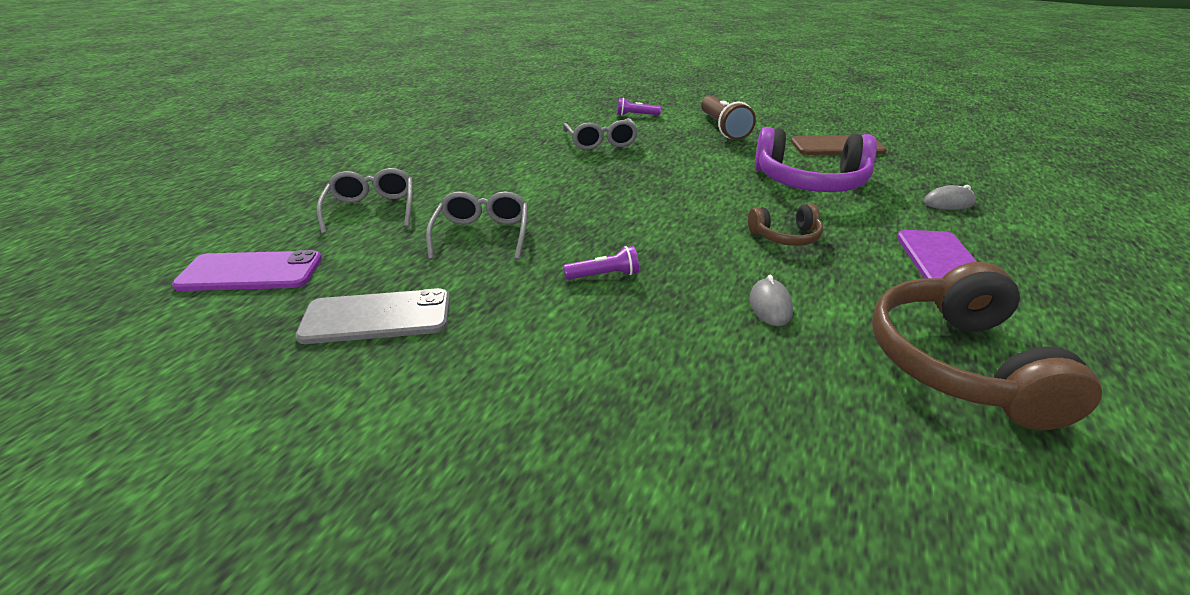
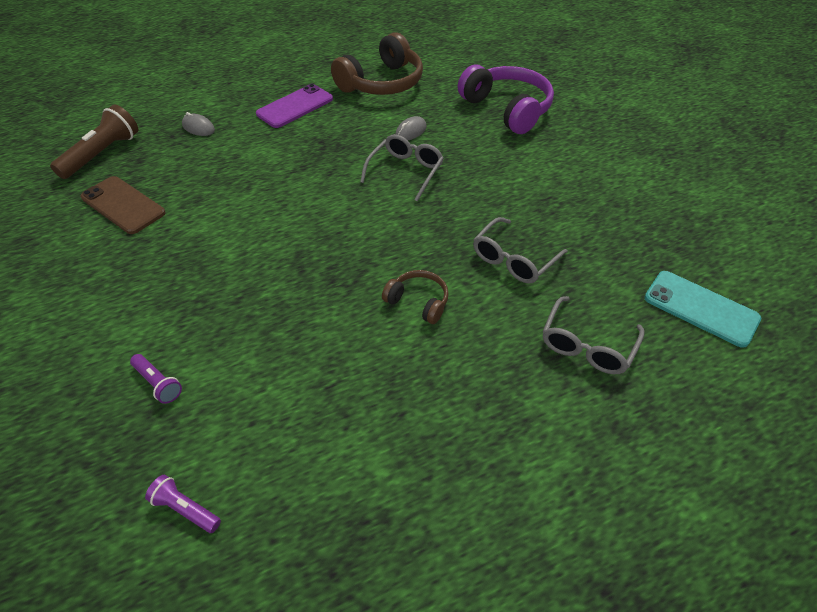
camera: 140 degrees left, 15 degrees up
(251, 272) = (700, 308): purple phone -> turquoise phone
(377, 317) = (618, 223): grey phone -> none
(601, 142) = (280, 341): grey glasses -> grey glasses (405, 171)
(604, 275) = (468, 186): purple flashlight -> purple flashlight (185, 509)
(723, 128) = (138, 290): brown flashlight -> brown flashlight (102, 154)
(785, 236) = (332, 157): brown headphones -> brown headphones (418, 302)
(810, 182) = (228, 184): purple headphones -> purple headphones (507, 109)

